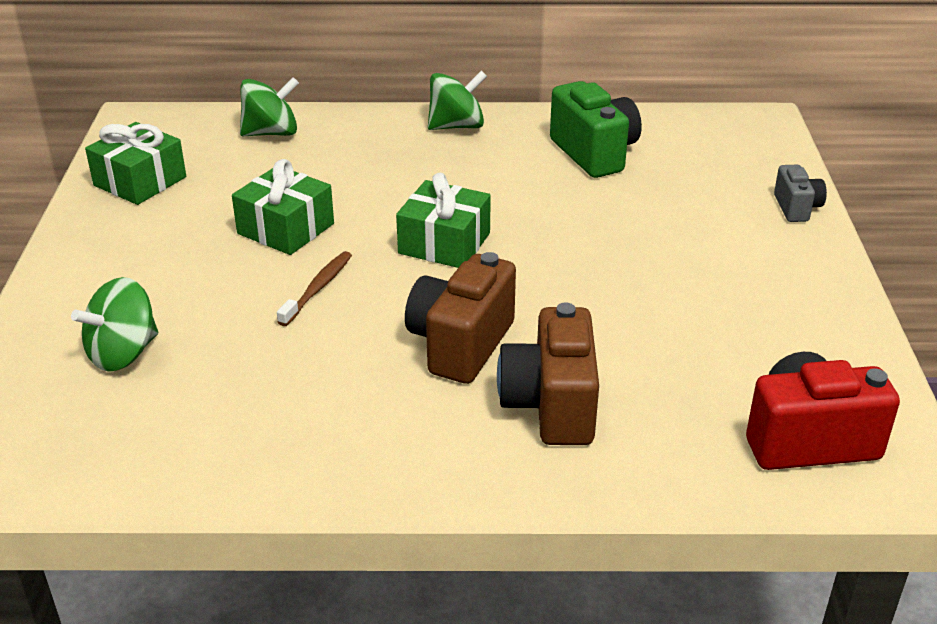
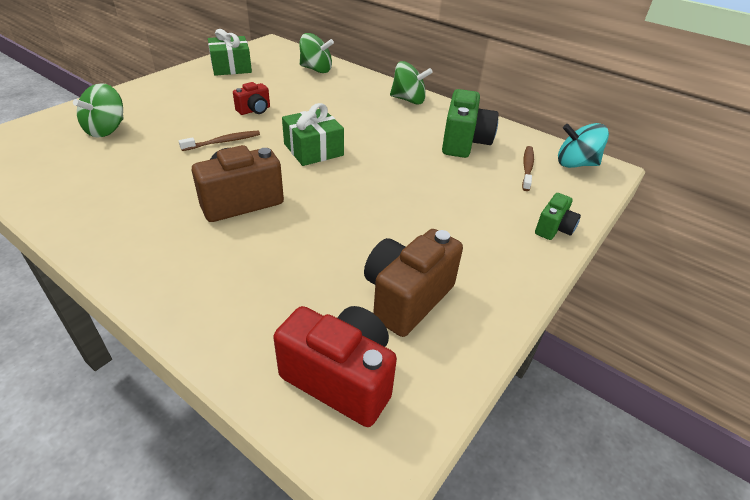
camera: 35 degrees right, 5 degrees up
(123, 353) = (106, 130): green spinning top -> green spinning top turned 60 degrees counterclockwise
(286, 229) = (254, 110): green gift -> red camera
(550, 405) = (230, 258): brown camera -> brown camera (406, 298)
(694, 154) = (527, 168): none -> brown toothbrush
(731, 127) = (575, 164): none -> turquoise spinning top
(796, 208) = (554, 229): grey camera -> green camera

